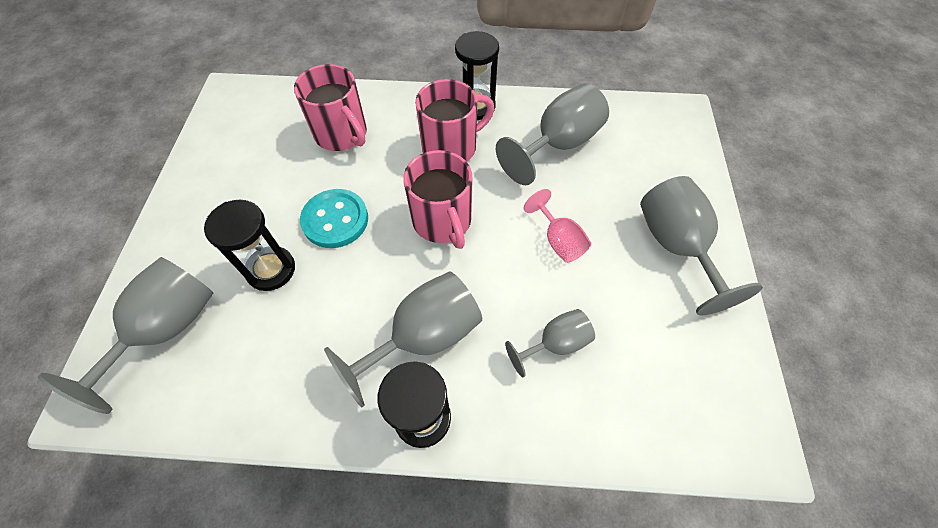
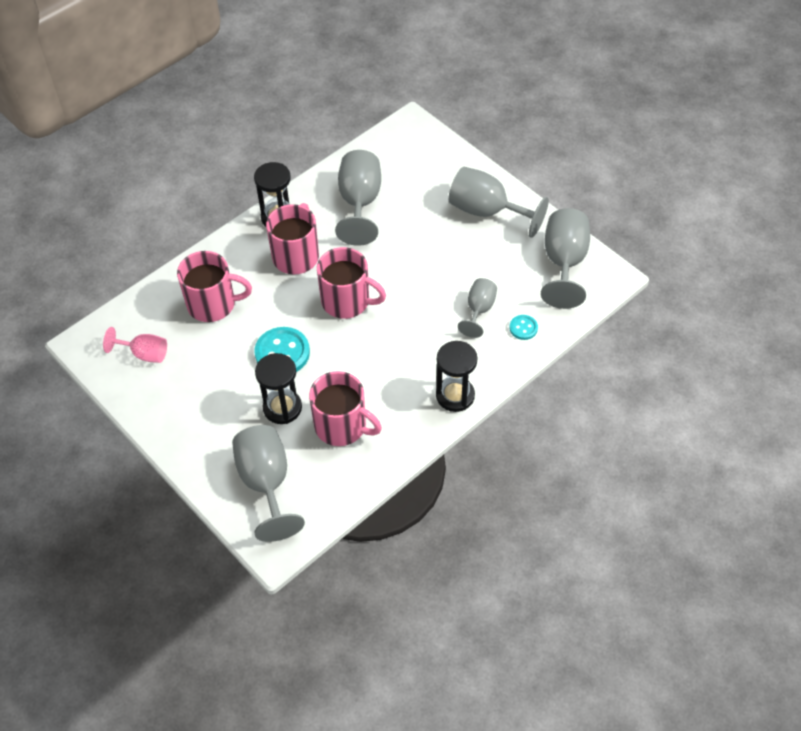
camera: 45 degrees left, 5 degrees down
(289, 338) = (342, 426): none -> pink mug
(423, 337) = (411, 364): grey goblet -> grey goblet (564, 262)
(558, 240) = (423, 258): pink goblet -> pink goblet (144, 354)
(581, 411) = (523, 328): none -> turquoise button

